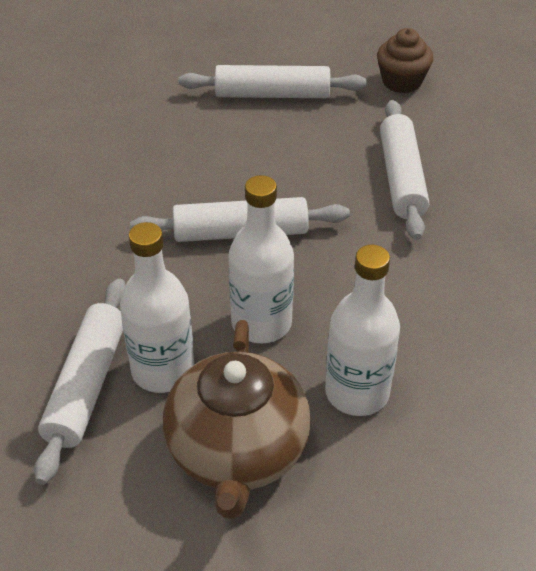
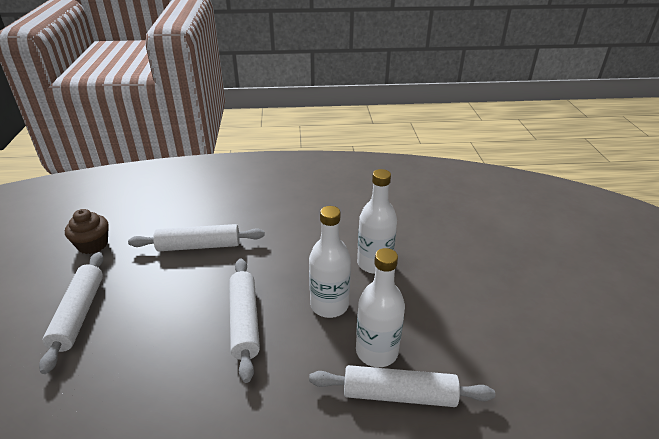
camera: 95 degrees left, 10 degrees down
(237, 452) = (427, 309): brown teapot -> none

